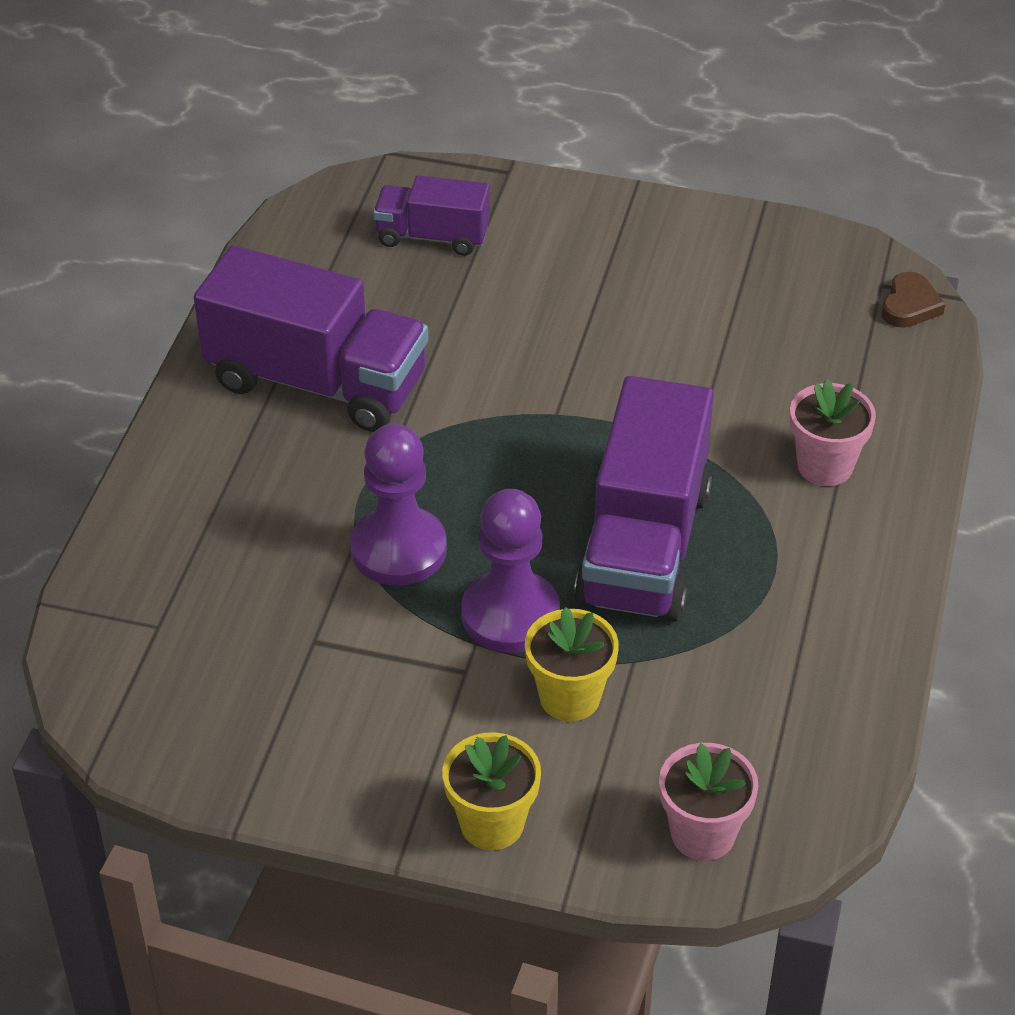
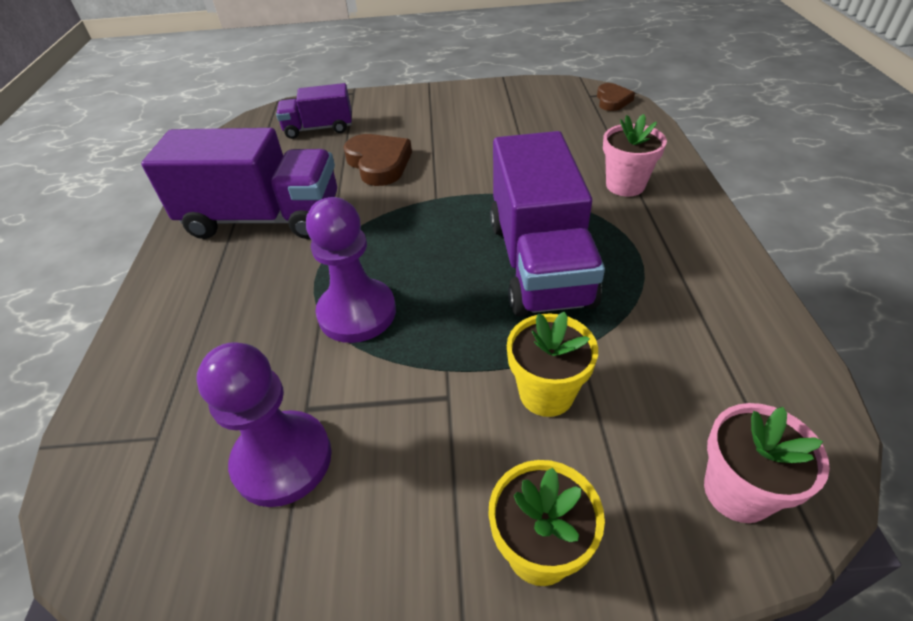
camera: 15 degrees left, 0 degrees up
(499, 331) = (379, 163): none -> brown heart
(510, 615) = (465, 338): purple pawn -> purple pawn (283, 460)

